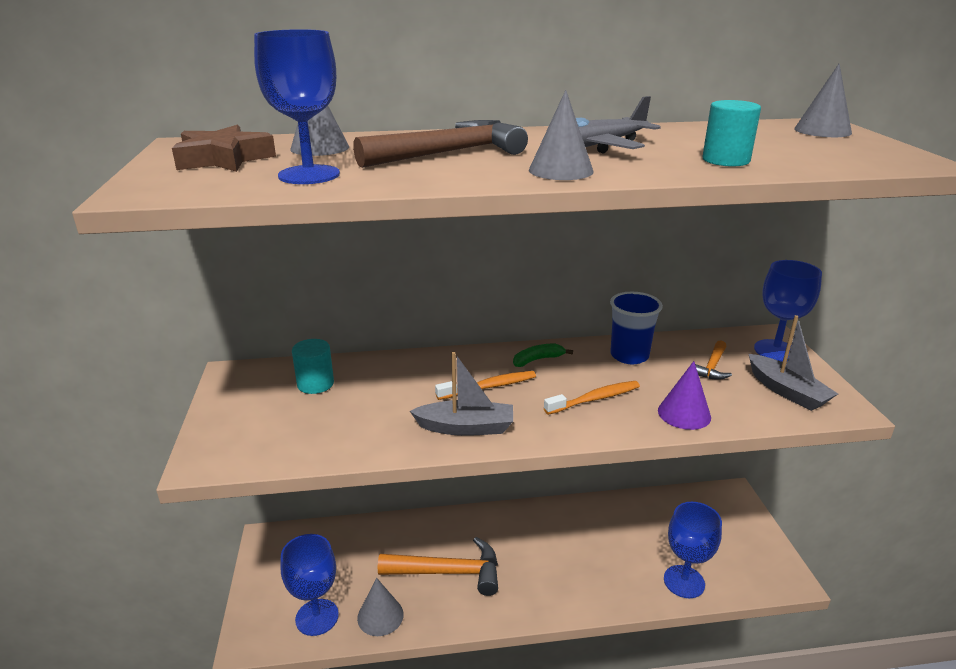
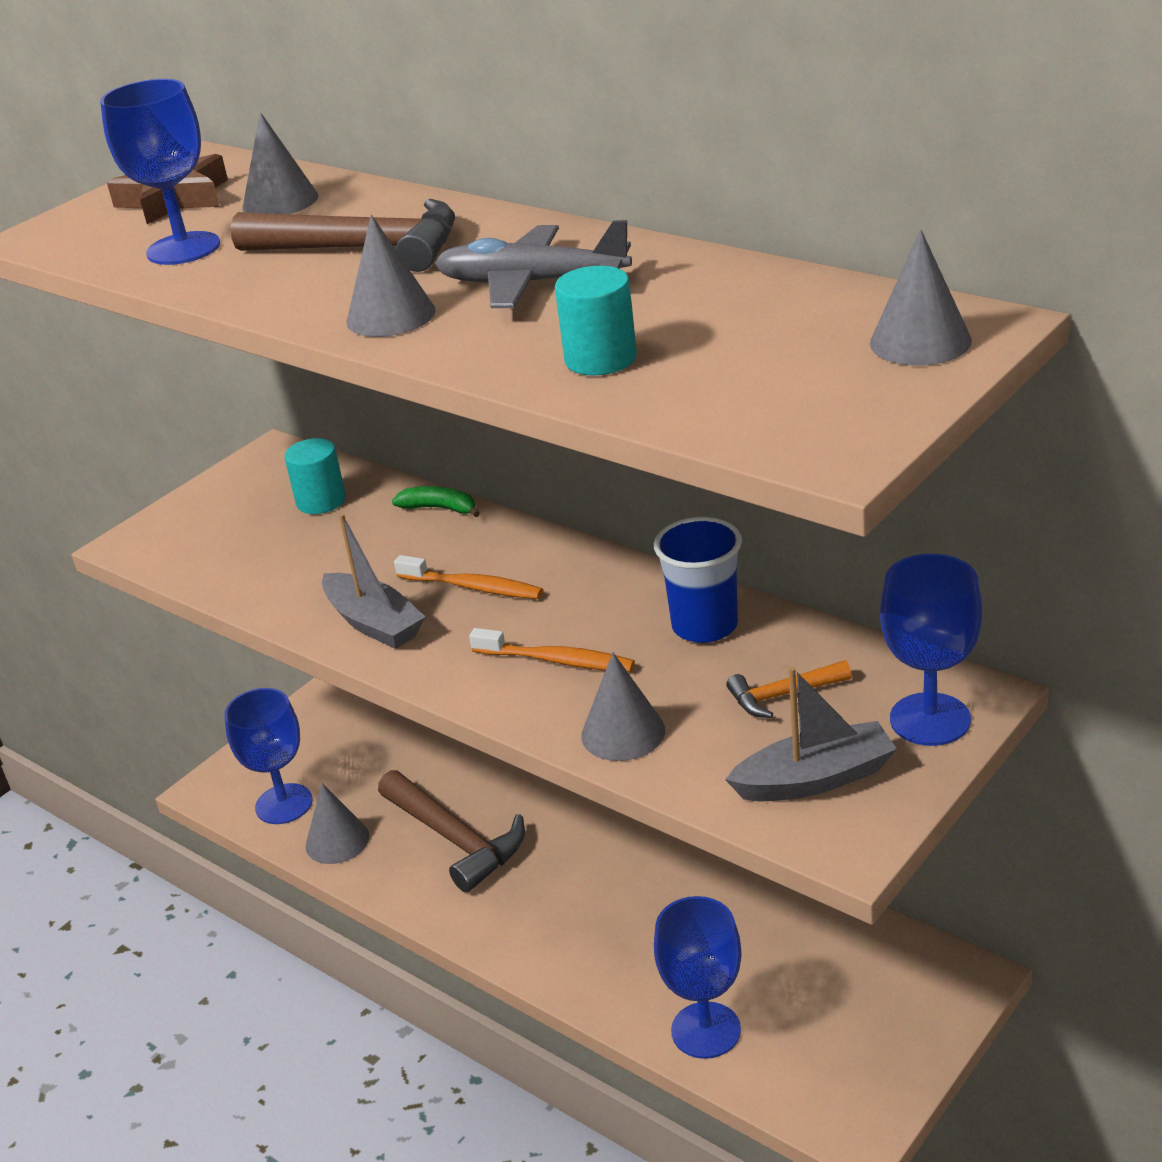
camera: 50 degrees right, 5 degrees up
(449, 572) = (456, 839): orange hammer -> brown hammer
(538, 360) = (584, 578): green banana -> green banana (440, 508)
(684, 413) = (623, 733): purple cone -> grey cone
(786, 391) = (815, 779): grey boat -> grey boat turned 120 degrees counterclockwise

